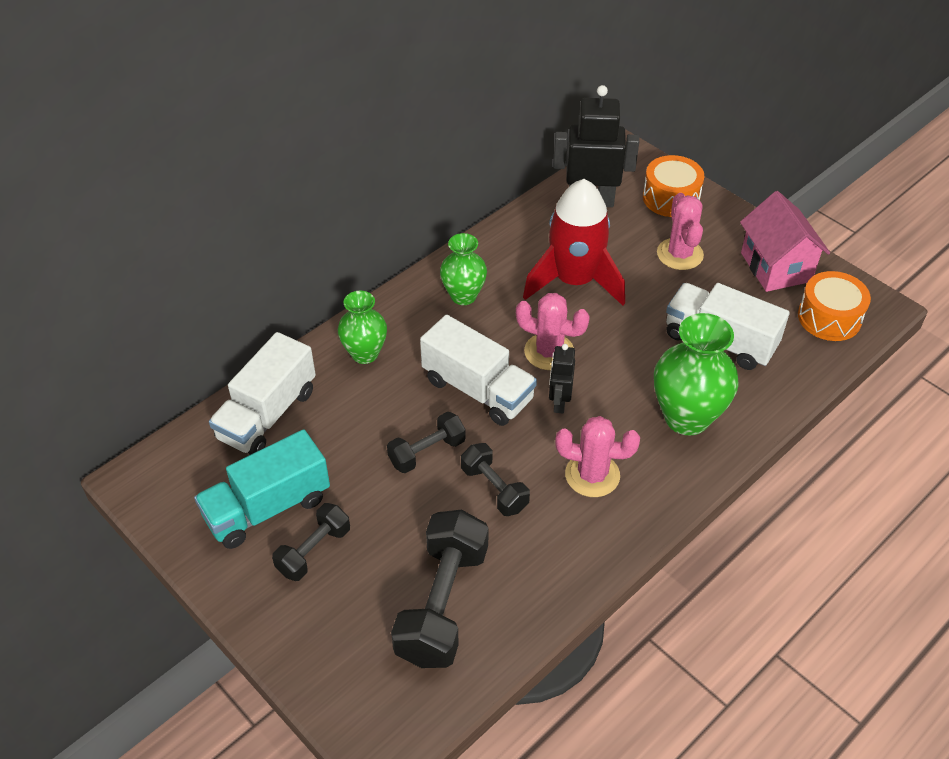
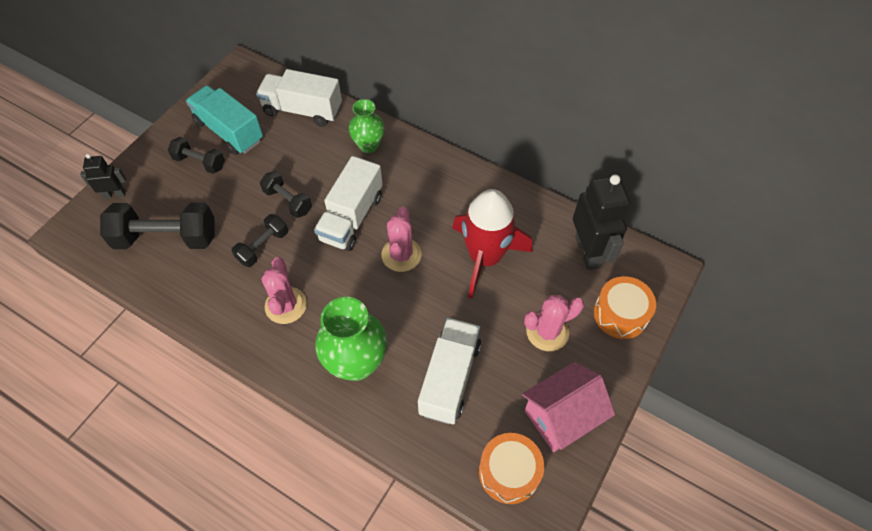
camera: 75 degrees right, 10 degrees up
(463, 296) = (443, 188): green vase -> none
(559, 402) = (352, 271): black robot -> black robot (115, 194)

